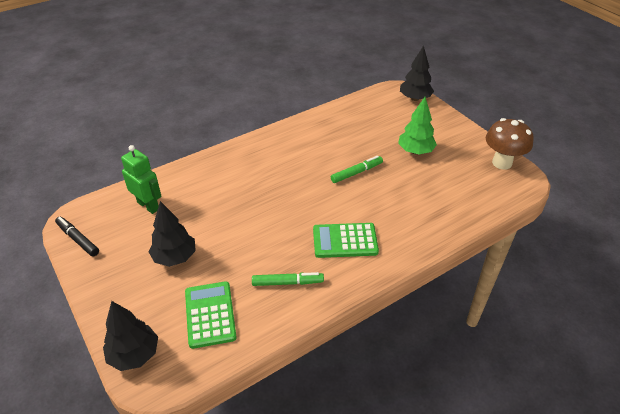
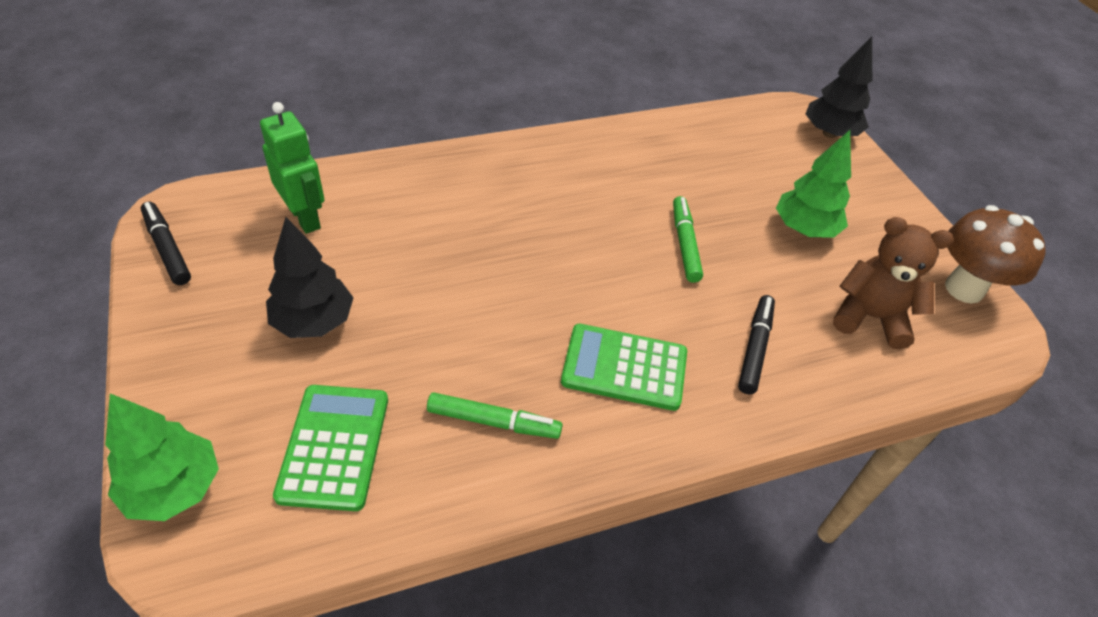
camera: 10 degrees right, 5 degrees up
(134, 355) = (174, 488): black tree -> green tree
(356, 173) = (685, 244): green marker -> green marker turned 75 degrees counterclockwise
(407, 216) = (755, 348): none -> black marker
(459, 187) = (870, 317): none -> brown teddy bear

